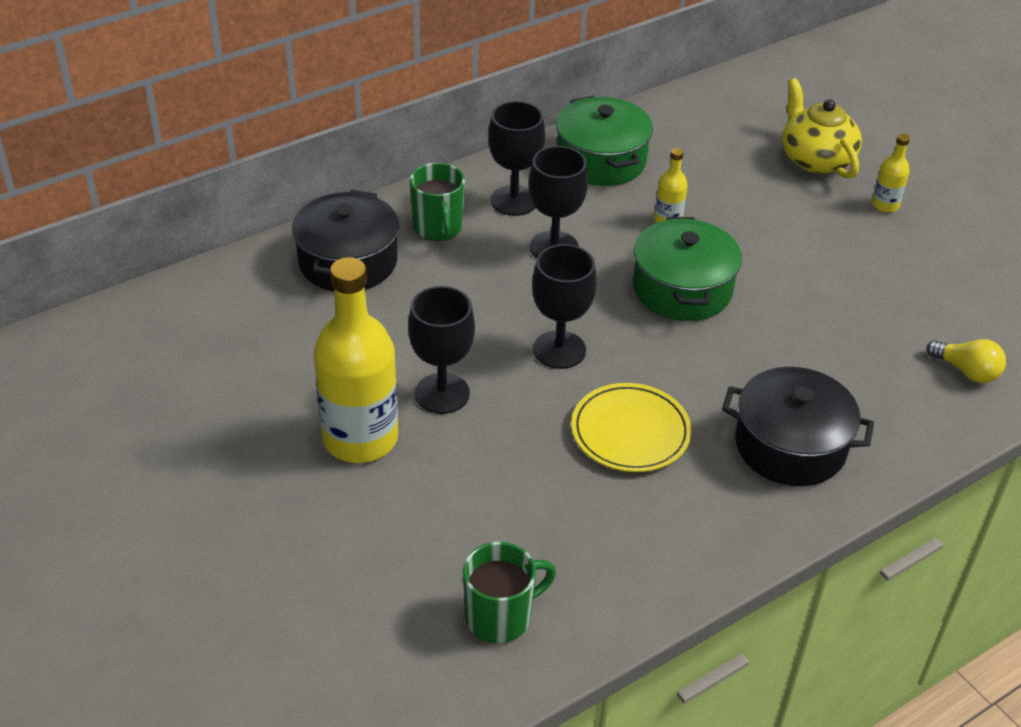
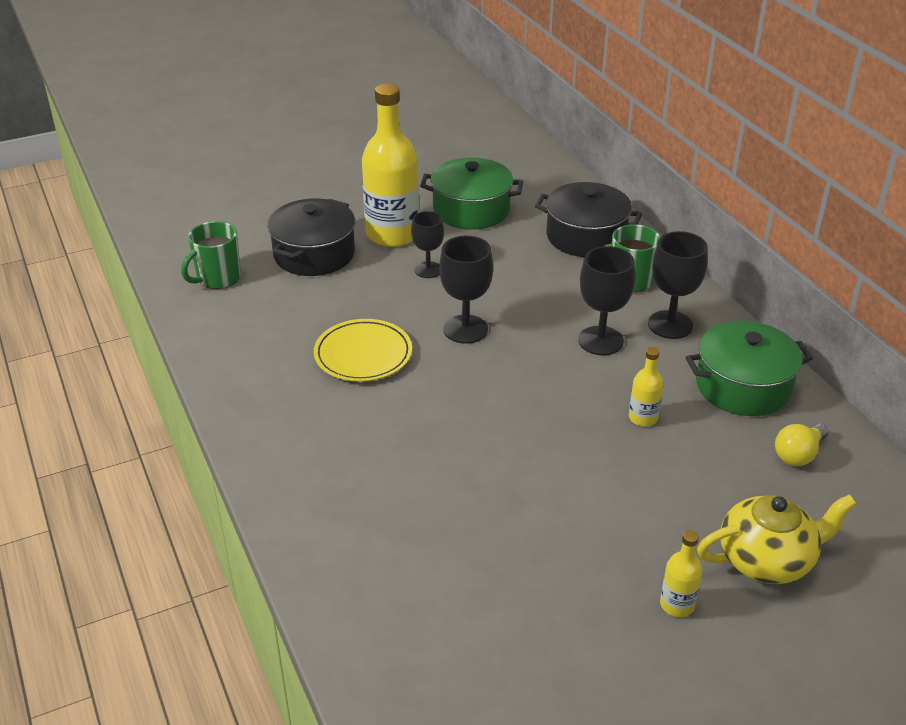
camera: 100 degrees right, 5 degrees down
(442, 393) = (428, 270): black goblet -> black goblet, size x0.66
(500, 617) = (217, 278): green mug -> green mug turned 60 degrees clockwise
(682, 289) = (536, 411): green pot -> green pot (471, 210)
(790, 446) = (321, 442): black pot -> black pot (314, 254)
(966, 371) = (382, 596): yellow light bulb -> yellow light bulb (798, 455)

